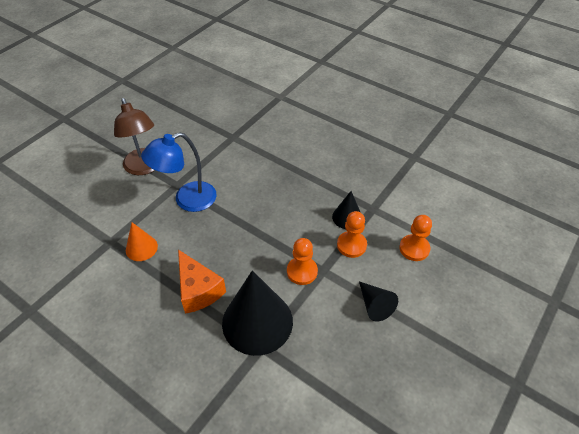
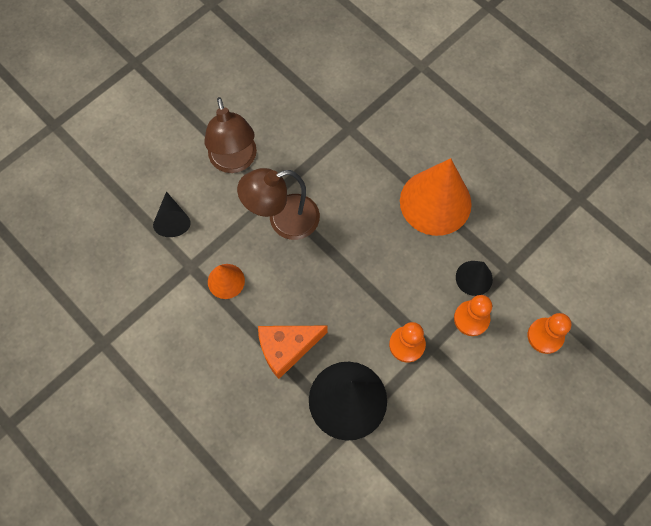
camera: 10 degrees right, 20 degrees up
(187, 200) = (283, 220): blue lamp -> brown lamp
(198, 290) = (287, 348): orange cheese -> orange cheese turned 90 degrees clockwise
(306, 173) = (435, 202): none -> orange cone
(374, 305) = (481, 402): black cone -> black cone (172, 220)

